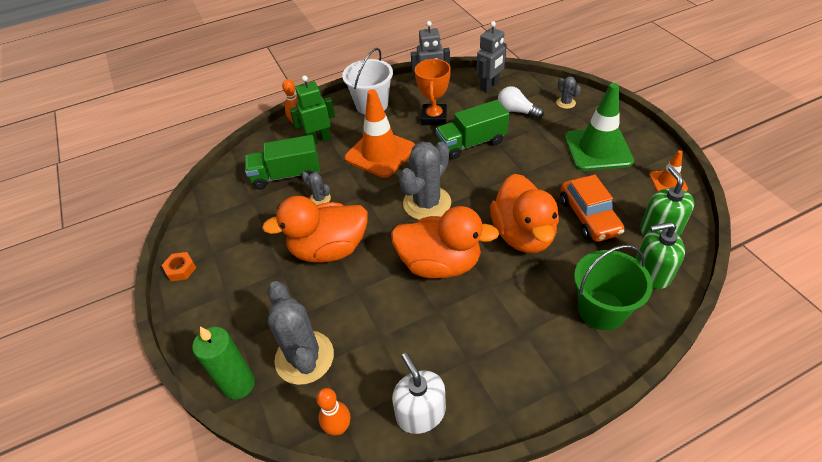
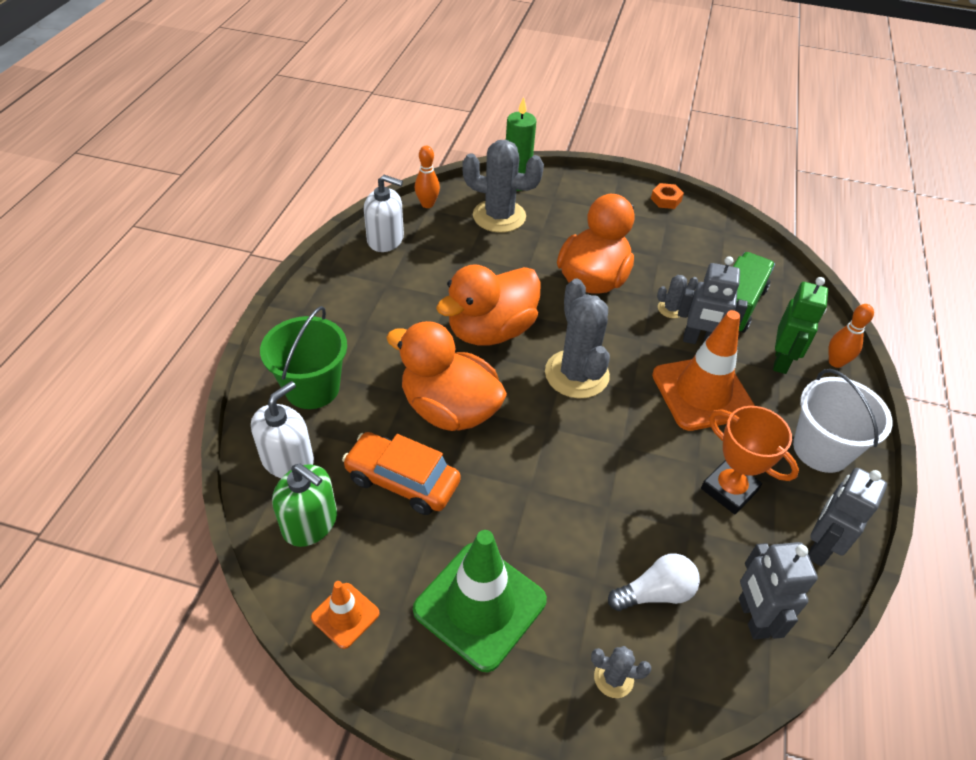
camera: 125 degrees right, 0 degrees up
(338, 173) = (699, 341): none -> grey robot
(471, 143) = (635, 484): green truck -> none
(652, 272) = (288, 459): green soap dispenser -> white soap dispenser

